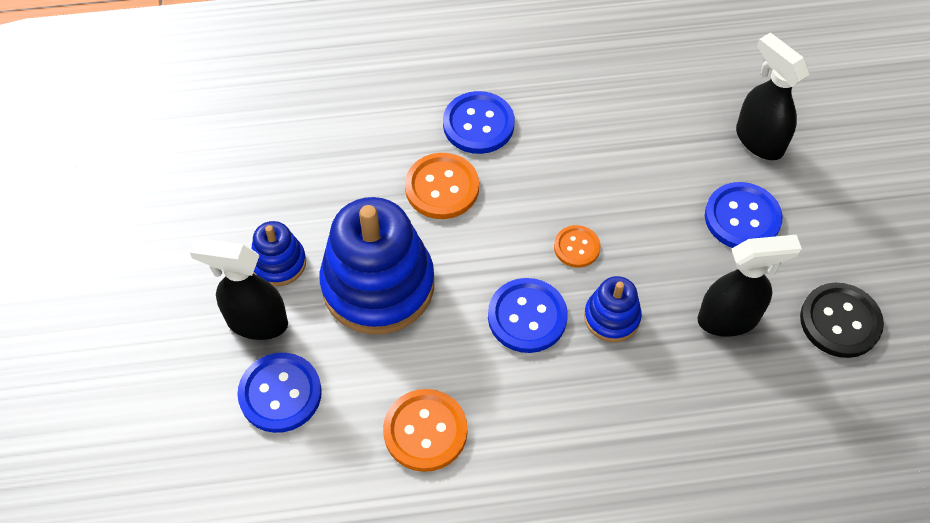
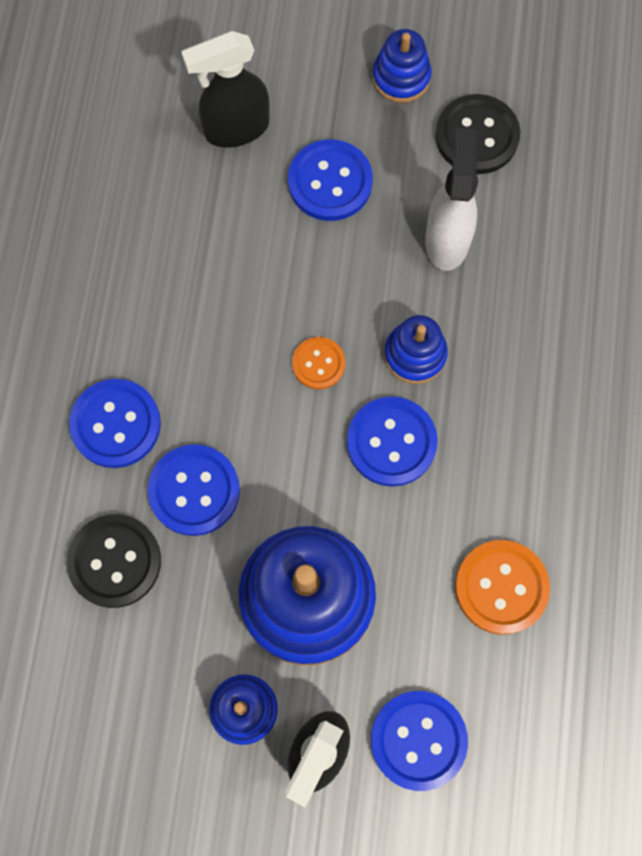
camera: 75 degrees left, 15 degrees up
(372, 151) = (115, 561): none -> black button
(442, 187) = (194, 491): orange button -> blue button
(729, 319) = (447, 239): black spray bottle -> white spray bottle
(867, 248) = (401, 77): none -> blue stacking toy

